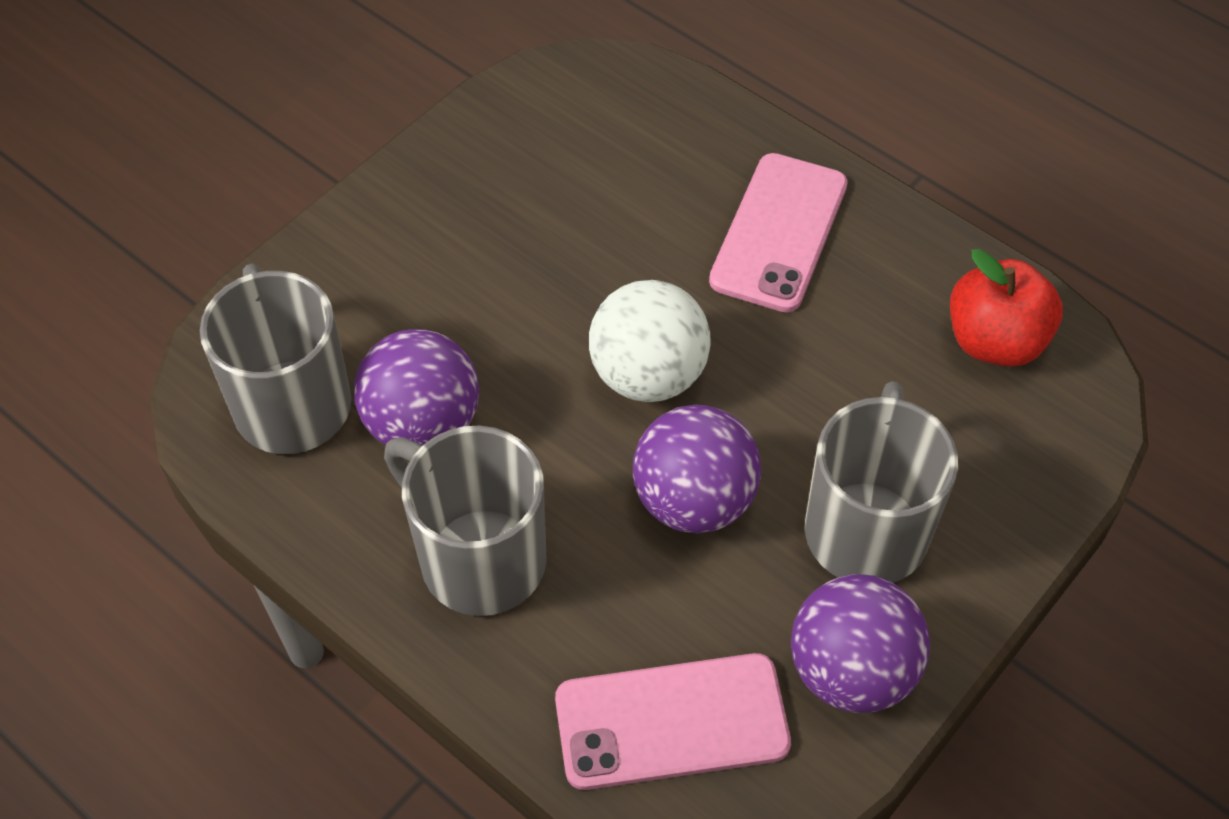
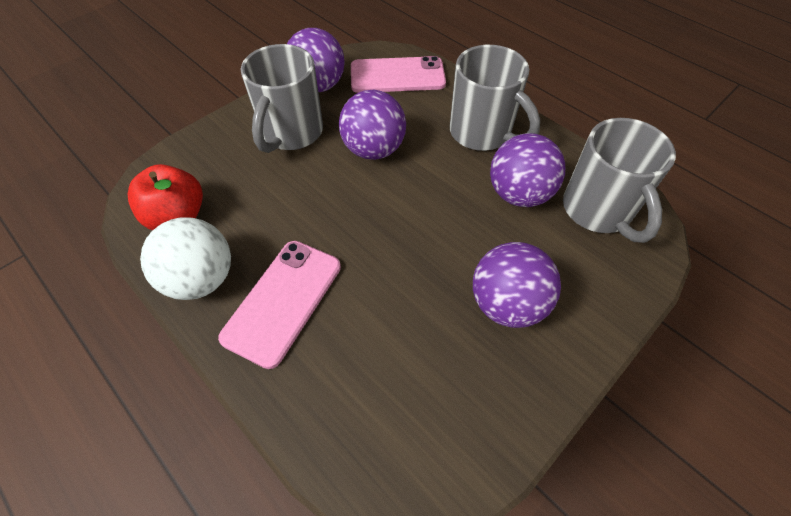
camera: 175 degrees left, 0 degrees up
(464, 250) = (507, 304): none -> purple ball
(648, 375) = (388, 212): white ball -> white ball (201, 279)

